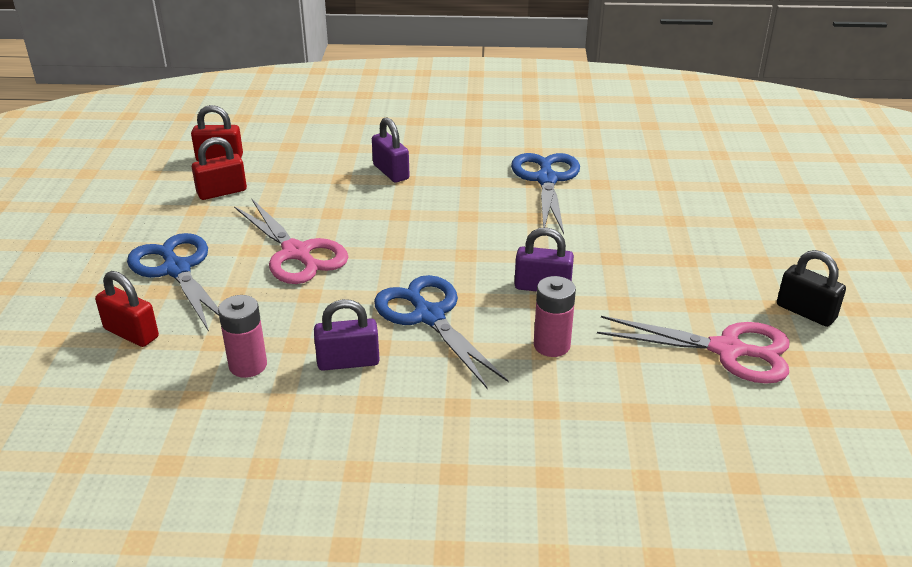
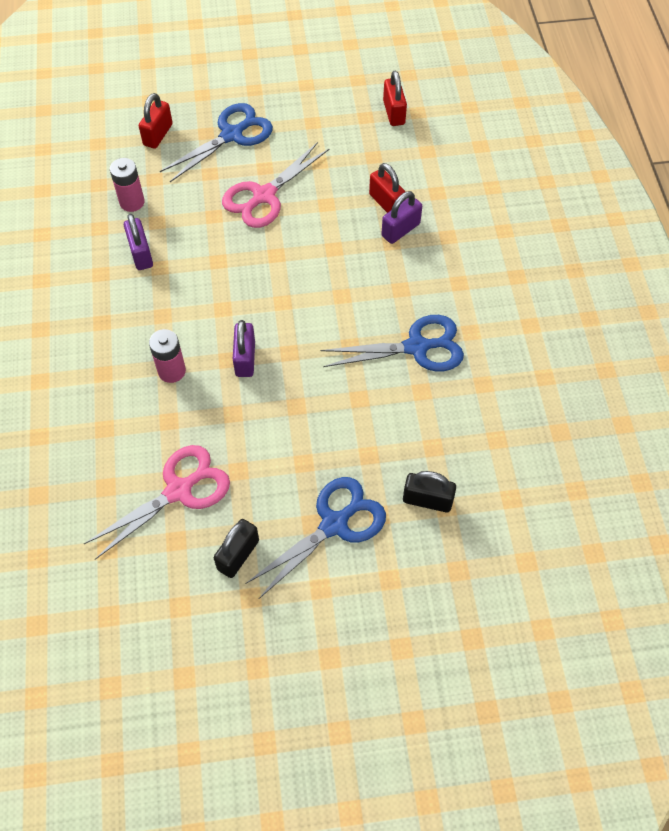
camera: 80 degrees right, 25 degrees up
(222, 192) = (341, 129): red padlock -> red padlock (386, 203)
(429, 316) = (197, 291): blue scissors -> blue scissors (334, 524)
(725, 194) = (427, 500): none -> black padlock
(727, 350) = (179, 490): pink scissors -> pink scissors turned 135 degrees counterclockwise

